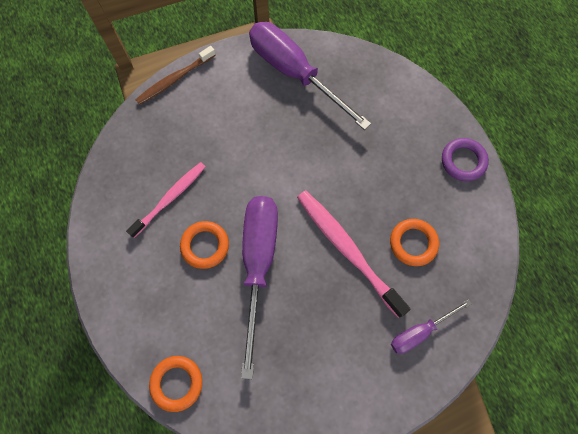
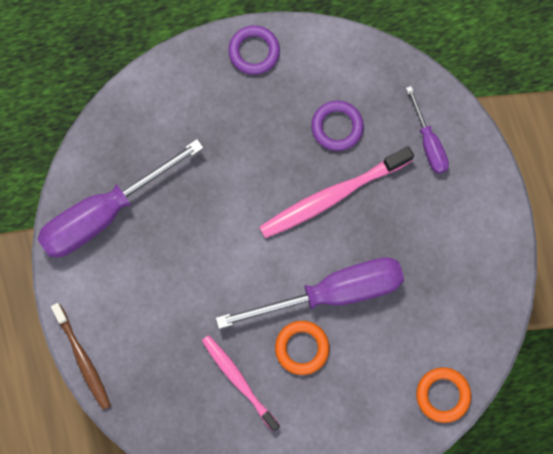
camera: 80 degrees left, 5 degrees up
(258, 264) = (332, 293): purple screwdriver -> purple screwdriver turned 150 degrees clockwise
(413, 243) = (337, 127): orange ring -> purple ring

